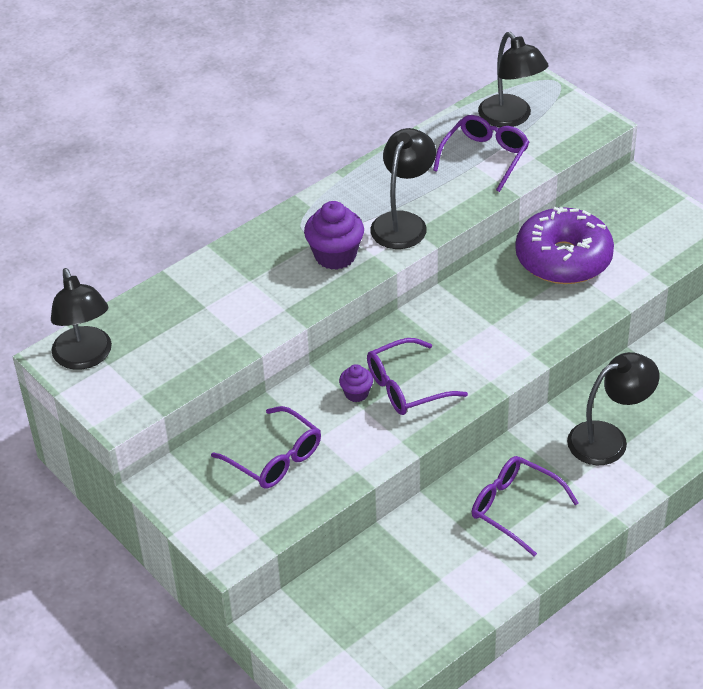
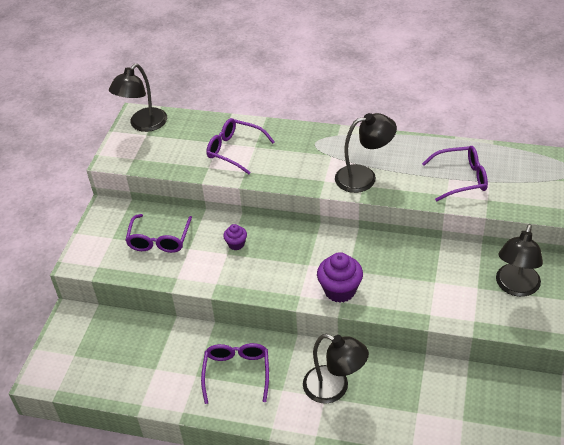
camera: 55 degrees right, 0 degrees up
(335, 255) = (307, 166): purple cupcake -> purple cupcake (340, 290)
(406, 387) = (260, 262): purple glasses -> purple glasses (235, 150)
(511, 118) = (511, 170): black lamp -> black lamp (515, 287)
(563, 259) = (440, 271): purple donut -> none

